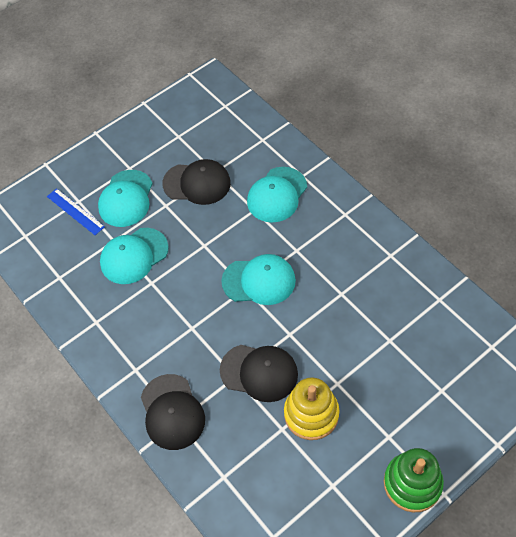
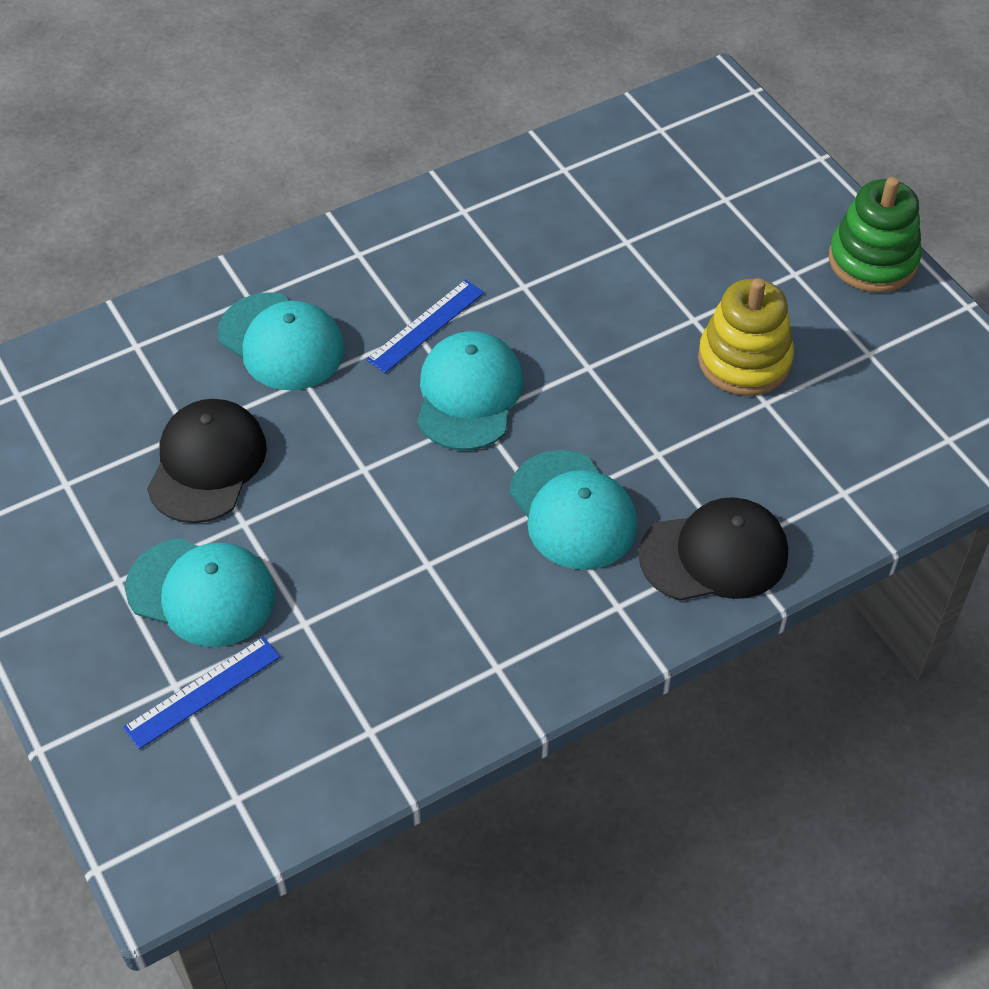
camera: 85 degrees left, 5 degrees down
(134, 256) = (355, 589): turquoise cap -> turquoise cap (573, 511)
(259, 372) = (656, 419): black cap -> none
(301, 253) = (426, 326): none -> blue ruler

